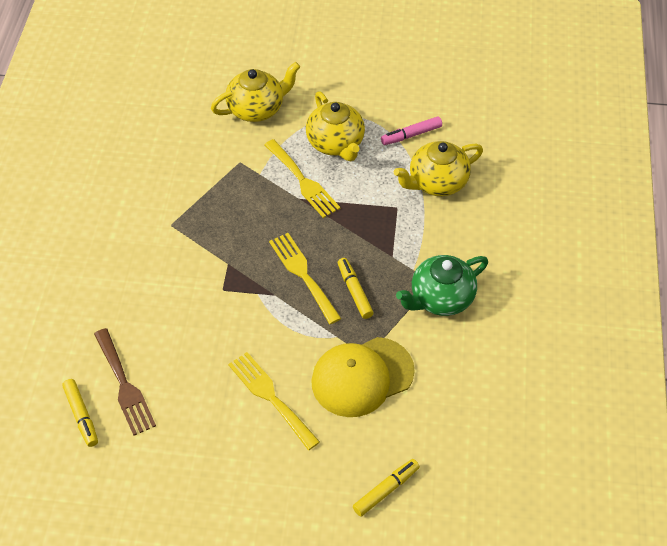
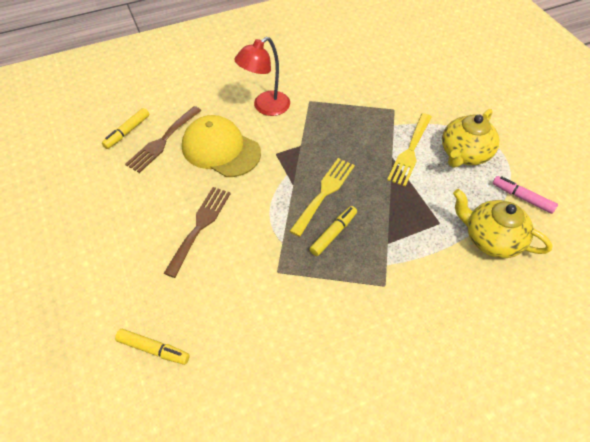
camera: 60 degrees right, 0 degrees up
(149, 267) = (265, 107): none -> red lamp
(257, 109) = (450, 95): yellow teapot -> none
(270, 397) = (200, 226): yellow fork -> brown fork
(362, 377) = (254, 278): yellow cap -> yellow cap (221, 149)
(440, 298) = (373, 300): green teapot -> none

